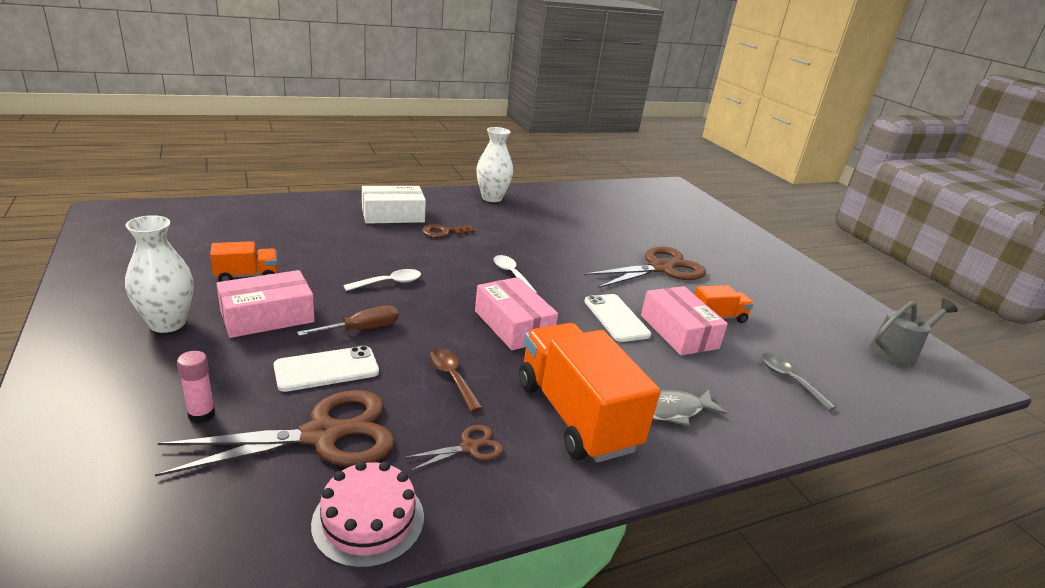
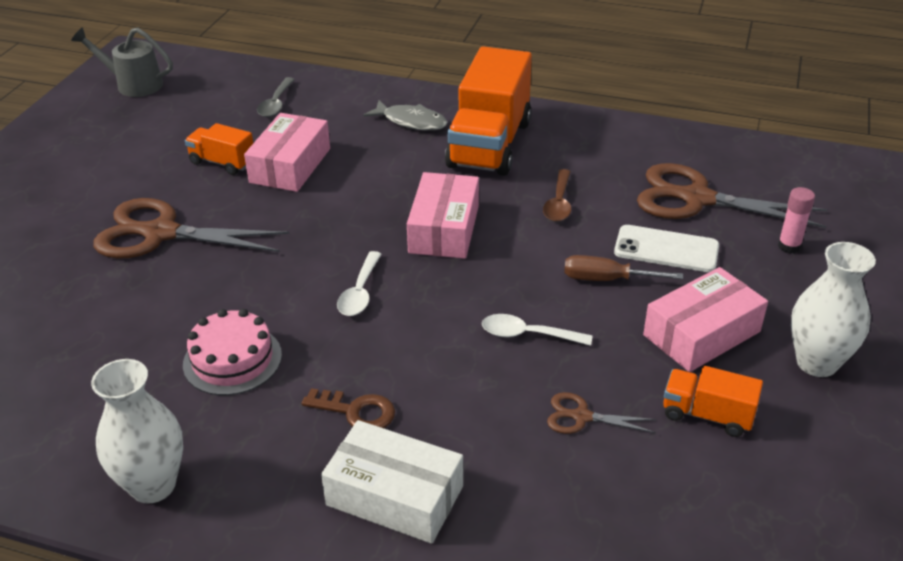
camera: 135 degrees left, 10 degrees up
(267, 316) = (701, 333): pink box -> pink box turned 45 degrees counterclockwise
(368, 520) = (690, 144): pink cake -> pink cake (232, 359)
(469, 447) = (592, 155): brown scissors -> brown scissors (581, 416)
(616, 318) = (327, 198): white phone -> none

